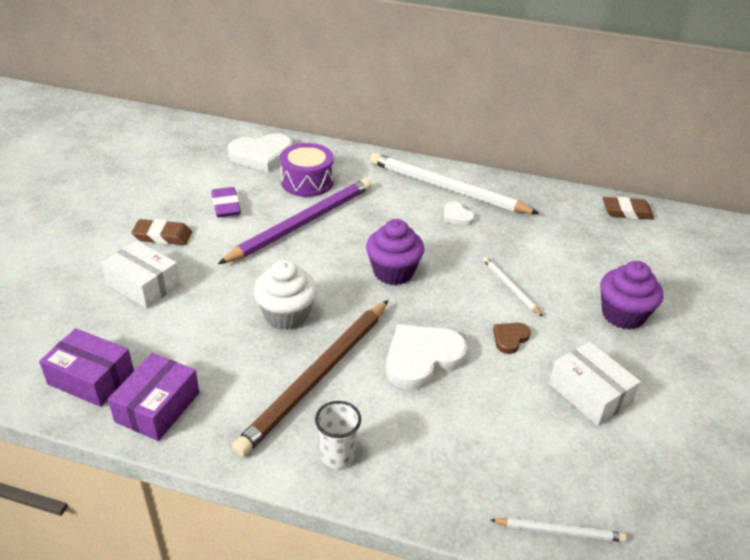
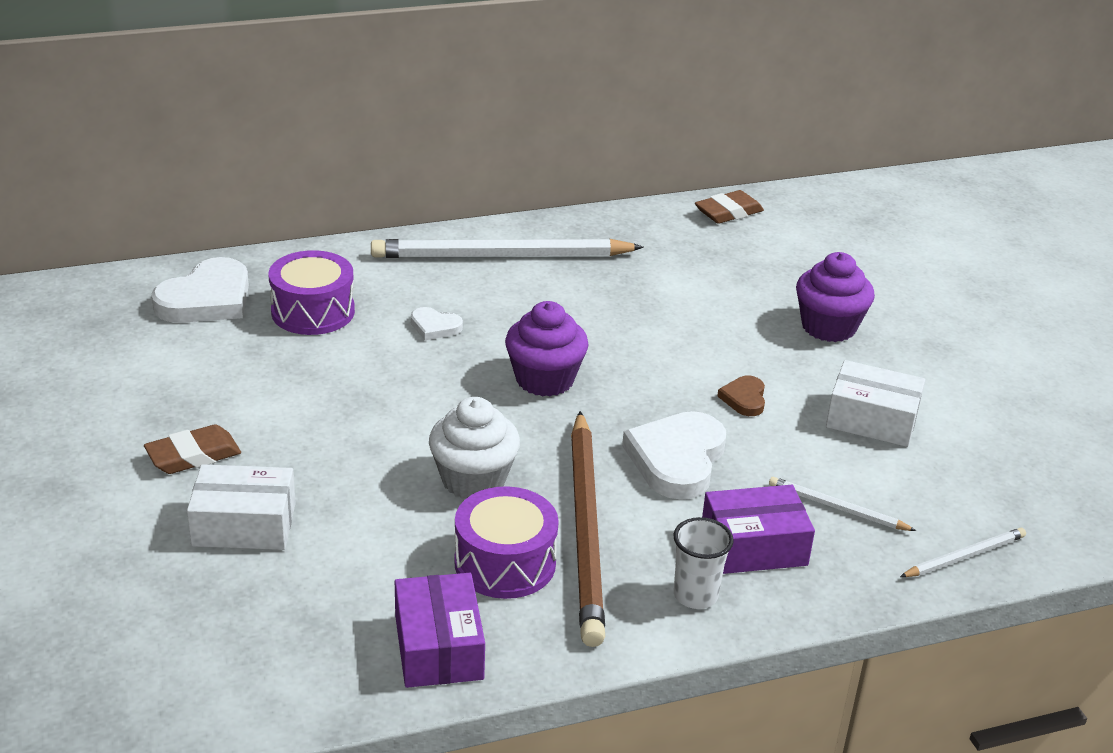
camera: 35 degrees left, 5 degrees down
(91, 378) = (314, 658): purple box -> purple box (753, 546)
(226, 206) = (236, 383): purple eraser -> none
(249, 374) = (505, 563): none -> purple drum
(301, 224) = (367, 367): purple pencil -> none
(457, 216) = (549, 286): white heart -> white heart (435, 327)
(510, 287) = (690, 344): white pencil -> white pencil (838, 508)

